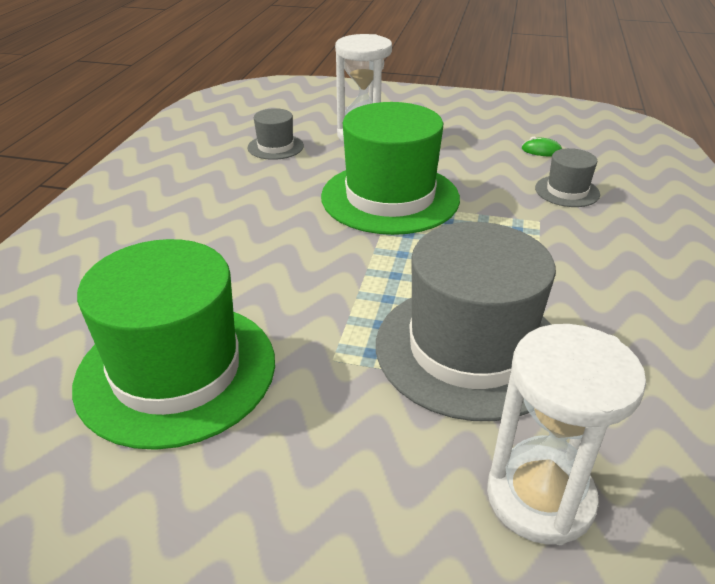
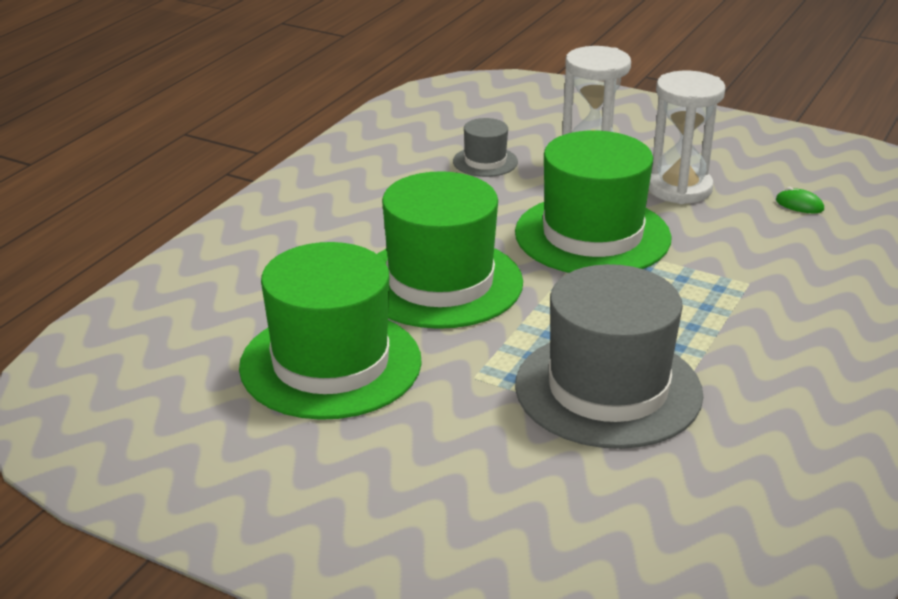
camera: 15 degrees right, 5 degrees down
(268, 261) = (440, 282): none -> green hat
(540, 497) = (613, 506): white hourglass -> white hourglass (679, 188)
(567, 191) = (801, 255): grey hat -> none

